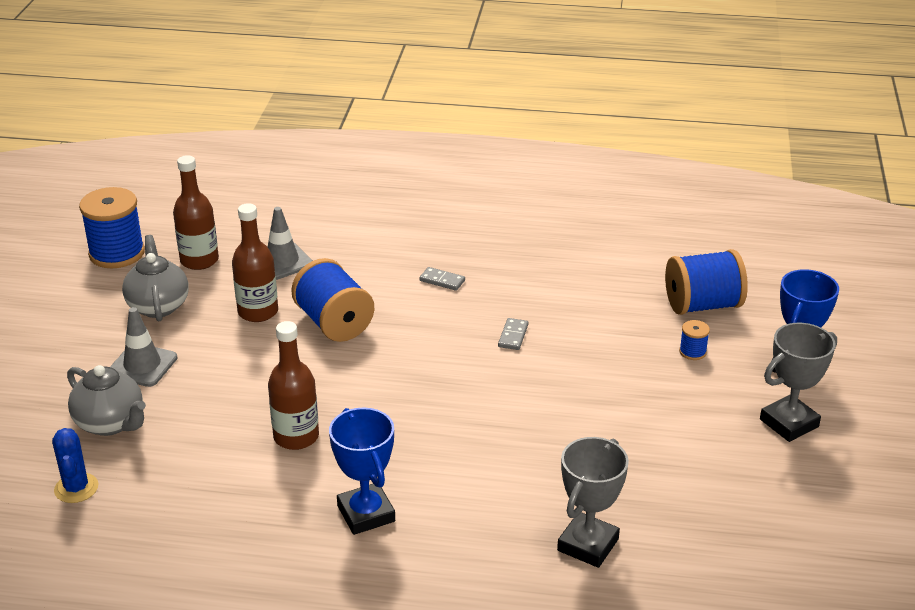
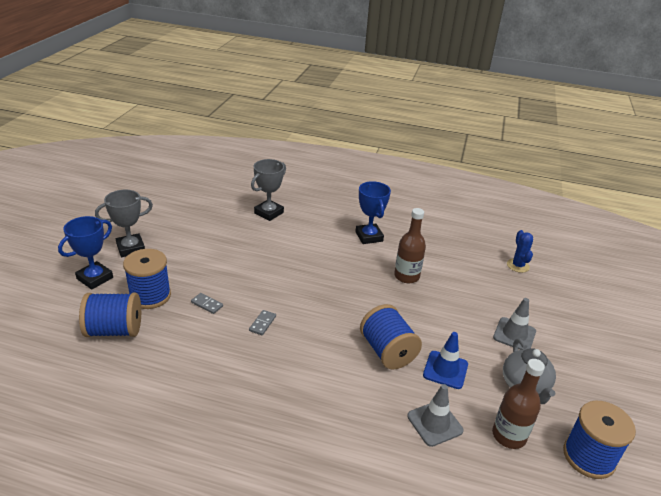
camera: 175 degrees left, 0 degrees up
(111, 423) = (516, 297): grey teapot -> none
(258, 312) = (445, 370): brown bottle -> blue traffic cone
(442, 280) = (300, 381): grey domino -> grey domino (207, 304)
(692, 352) = (150, 296): blue spool -> blue spool, size x2.23

